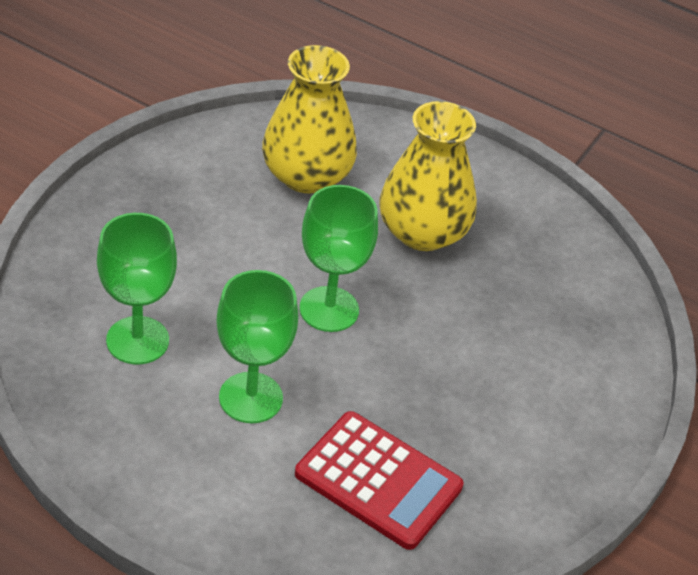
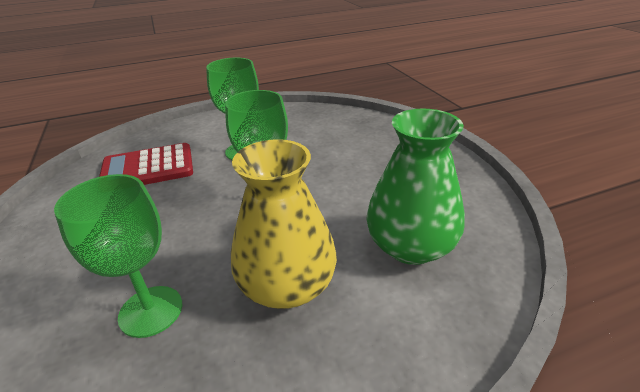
camera: 135 degrees right, 10 degrees down
(137, 340) = (317, 134): green goblet -> green goblet (151, 311)
(306, 175) = (410, 246): yellow vase -> green vase

